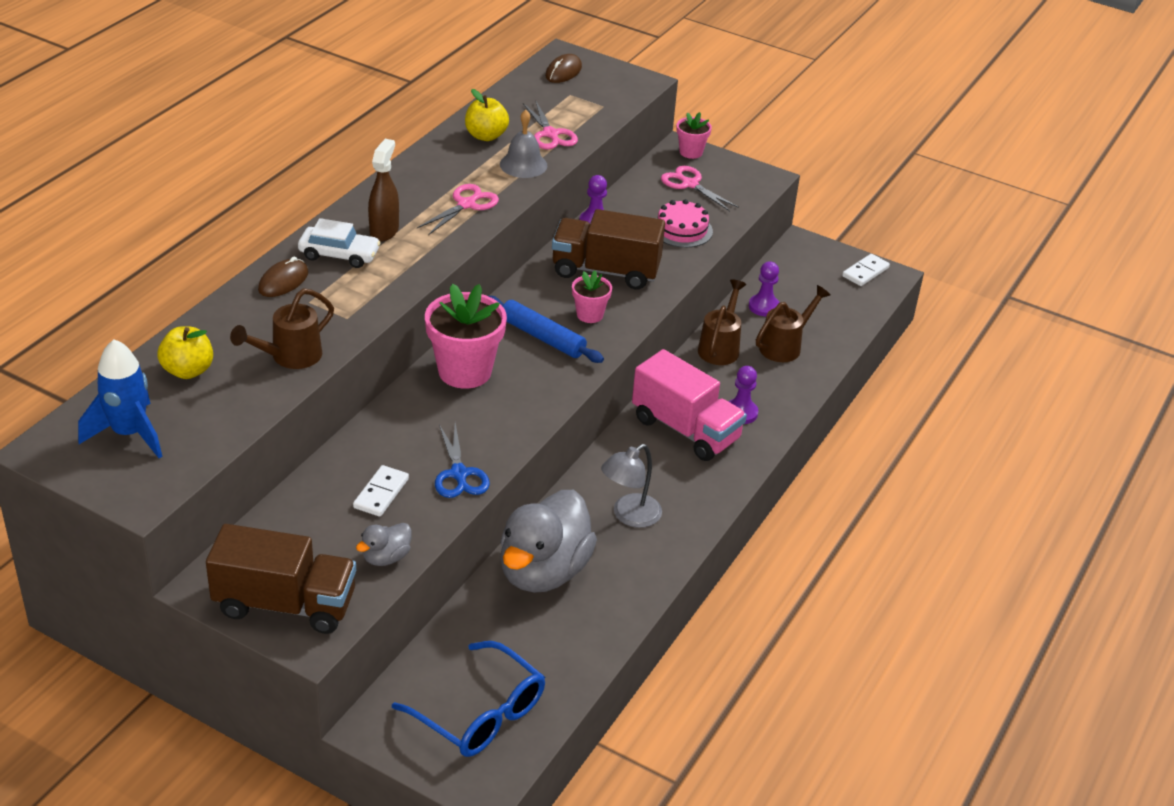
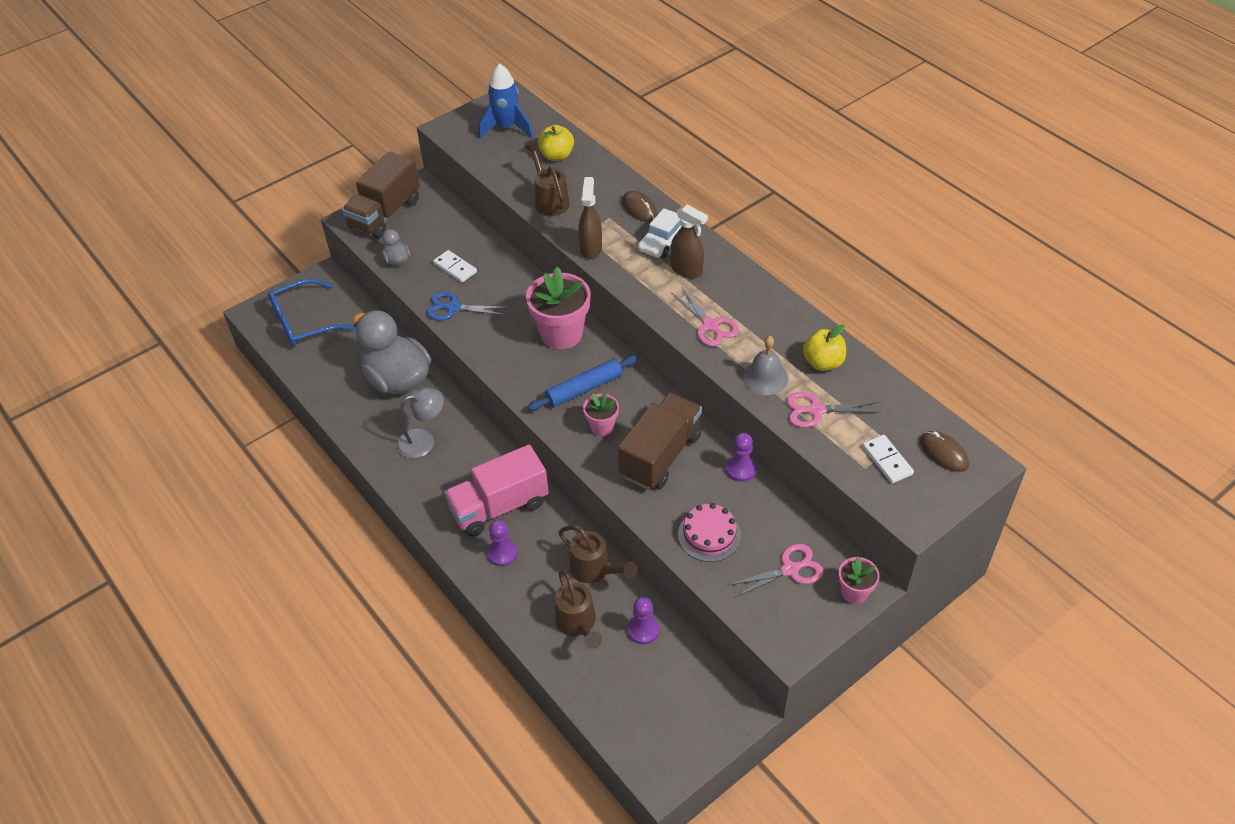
camera: 115 degrees right, 10 degrees up
(374, 305) = (591, 248): none -> brown spray bottle
(629, 516) = (423, 441): grey lamp -> grey lamp turned 90 degrees clockwise
(865, 272) = (672, 755): white domino -> white domino (887, 460)

